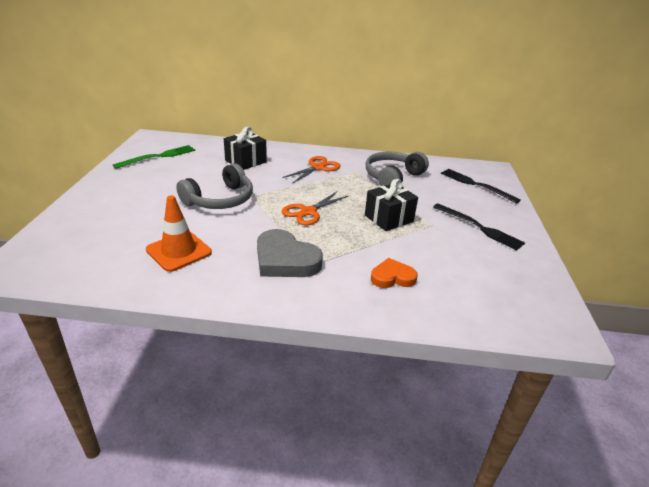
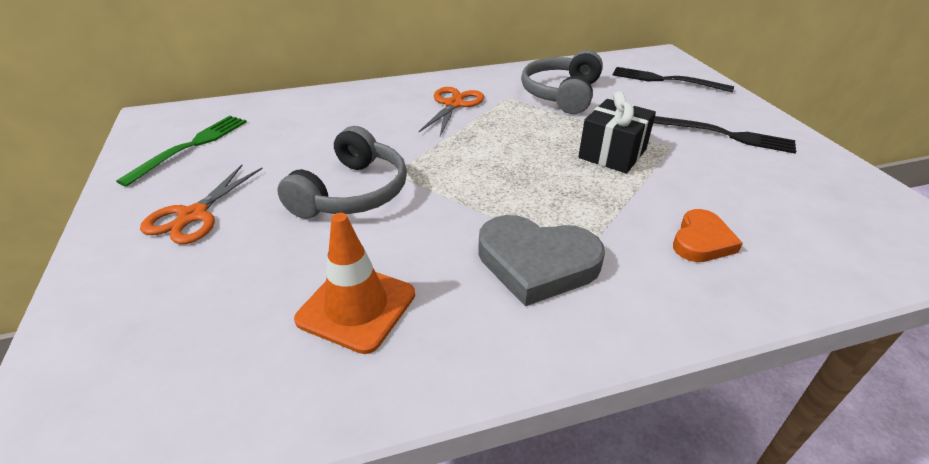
camera: 20 degrees left, 5 degrees up
(245, 161) = (341, 120): black gift -> none
(308, 212) = (500, 174): orange scissors -> orange scissors (193, 215)
(392, 277) = (701, 241): orange heart -> orange heart turned 150 degrees clockwise

